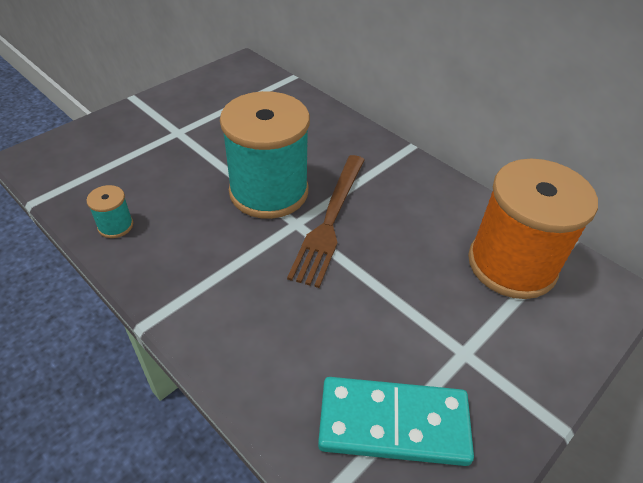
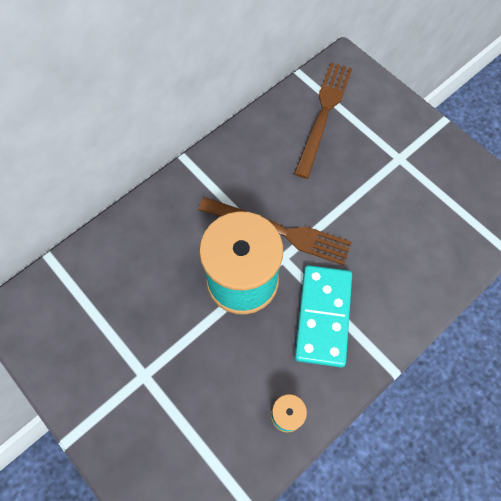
camera: 85 degrees left, 20 degrees up
(393, 423) = (453, 205): turquoise domino -> turquoise domino (323, 316)
(511, 264) = (323, 114): orange spool -> brown fork

